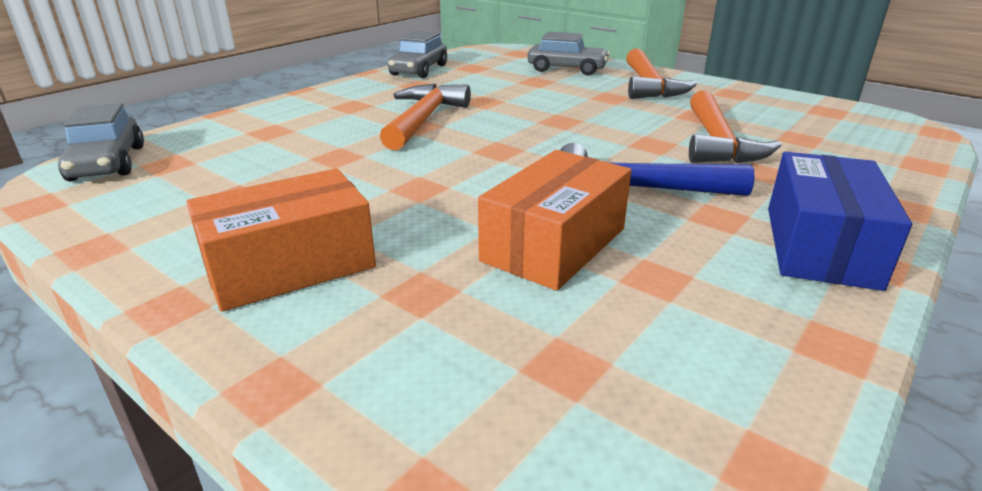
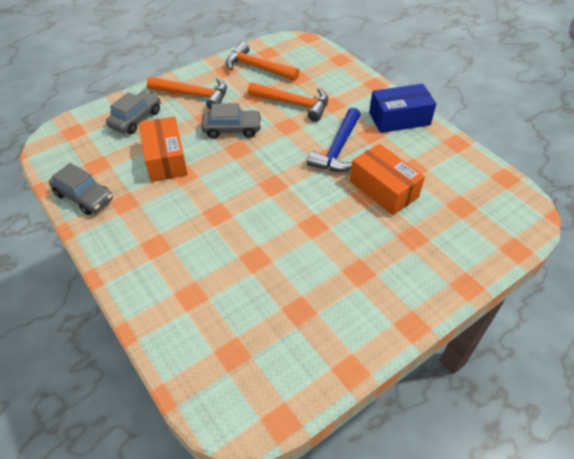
camera: 75 degrees left, 20 degrees up
(108, 163) = (218, 393): grey car -> grey car (232, 129)
(290, 266) = (385, 281): orange box -> orange box (165, 159)
(424, 119) = (207, 209): orange hammer -> orange hammer (257, 67)
(820, 246) = (399, 118): blue box -> blue box turned 45 degrees counterclockwise

